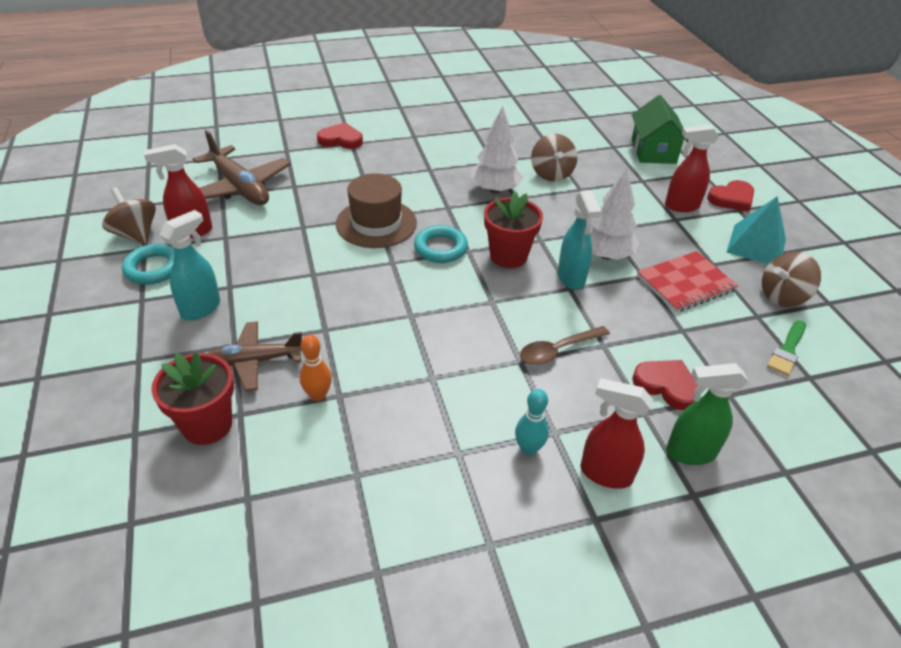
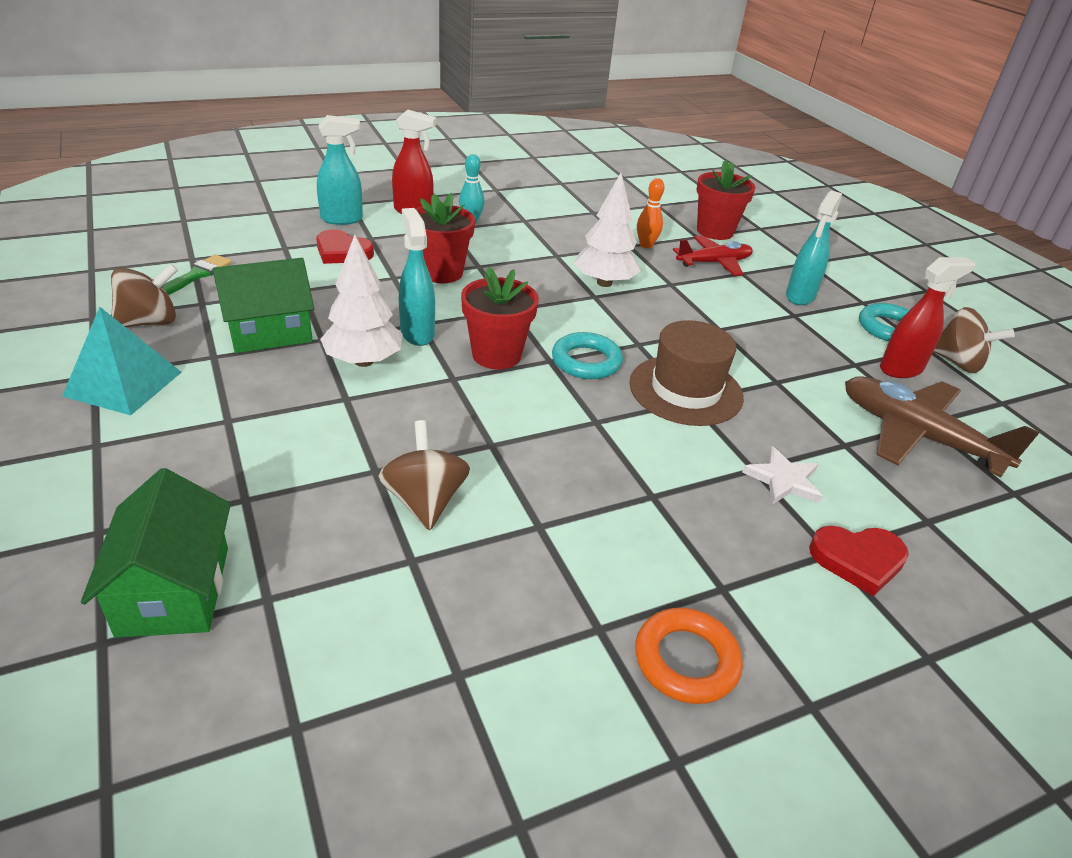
camera: 170 degrees right, 5 degrees down
(255, 361) = (714, 263): brown plane -> red plane
(350, 171) = (783, 479): none -> white star
(442, 119) = (686, 660): none -> orange ring
(495, 190) = (527, 457): white tree -> white tree (604, 283)
(558, 350) = (441, 273): brown spoon -> red flower pot
(681, 206) = (201, 445): red spray bottle -> none
(685, 283) = (270, 332): red notebook -> green house
(690, 452) = (342, 219): green spray bottle -> turquoise spray bottle
(731, 199) = (89, 467): red heart -> none

